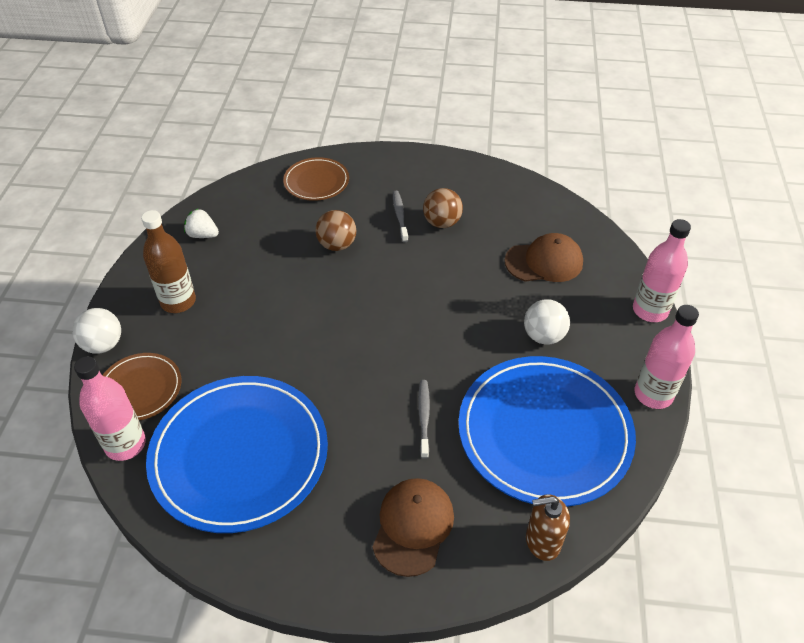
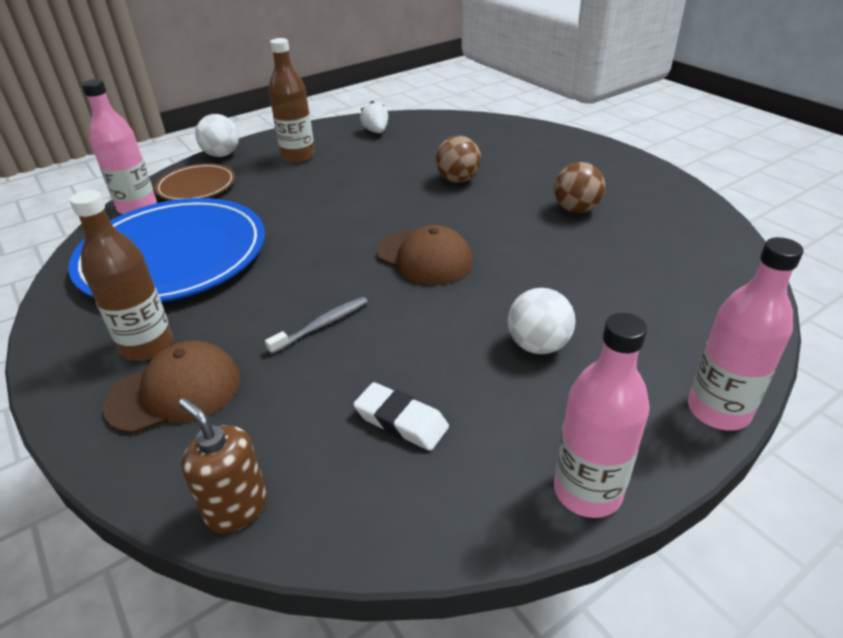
camera: 50 degrees right, 10 degrees down
(316, 181) = (509, 138): brown plate -> none
(345, 521) = (147, 346): none -> brown bottle
(400, 216) = (543, 187): grey toothbrush -> none
(544, 262) = (640, 290): brown cap -> brown cap (424, 257)
(544, 432) = (401, 421): blue plate -> white eraser

